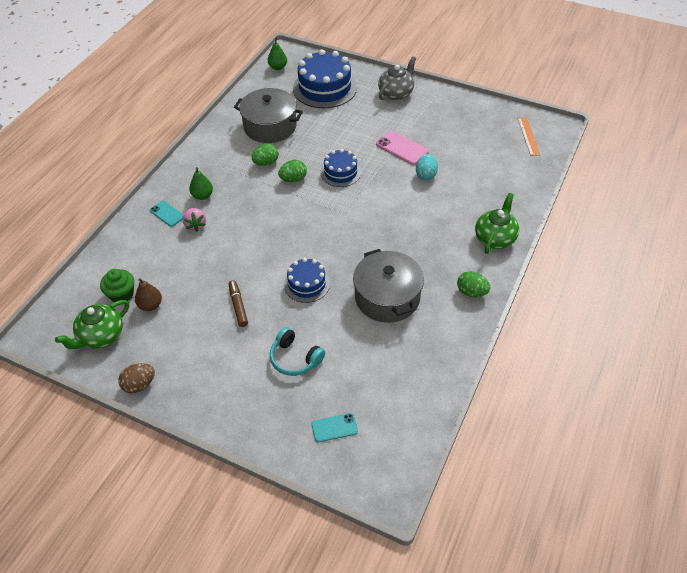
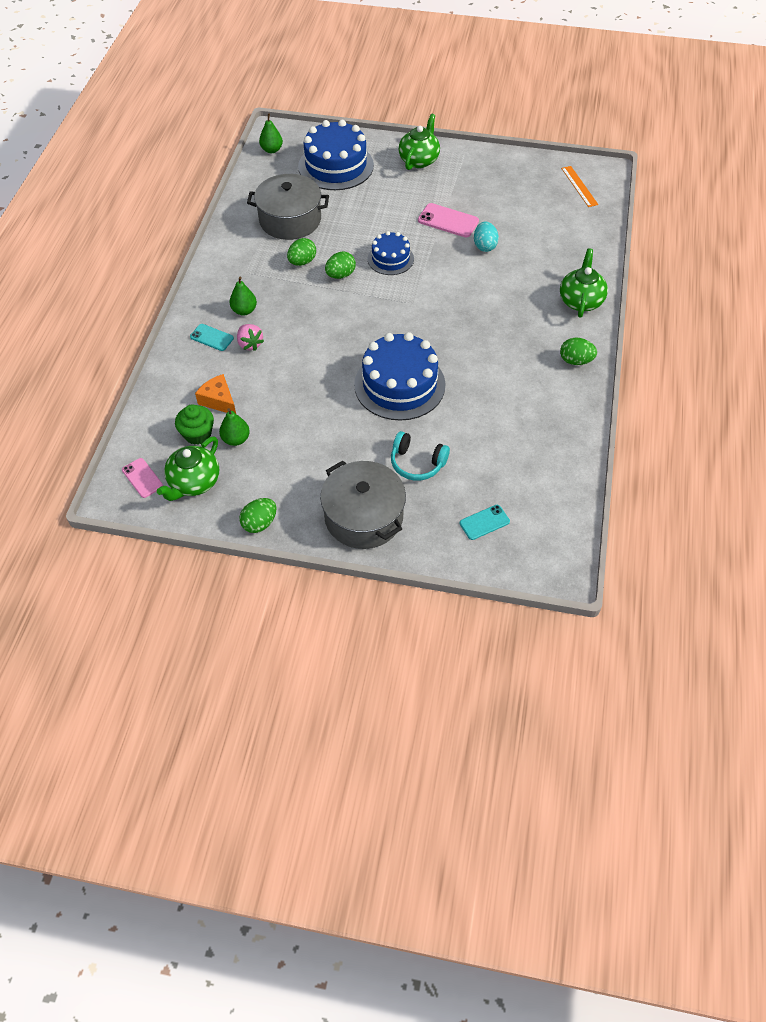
camera: 15 degrees left, 5 degrees up
(61, 323) = (142, 478): none -> pink phone
(139, 385) = (259, 523): brown egg -> green egg
(150, 268) = (219, 400): none -> orange cheese
(150, 305) = (236, 439): brown pear -> green pear
(238, 306) = (334, 422): brown marker -> none
(306, 284) = (399, 385): blue cake -> blue cake, size x1.76
(387, 297) = (490, 382): grey pot -> grey pot (363, 516)
(396, 93) = (419, 160): grey teapot -> green teapot

